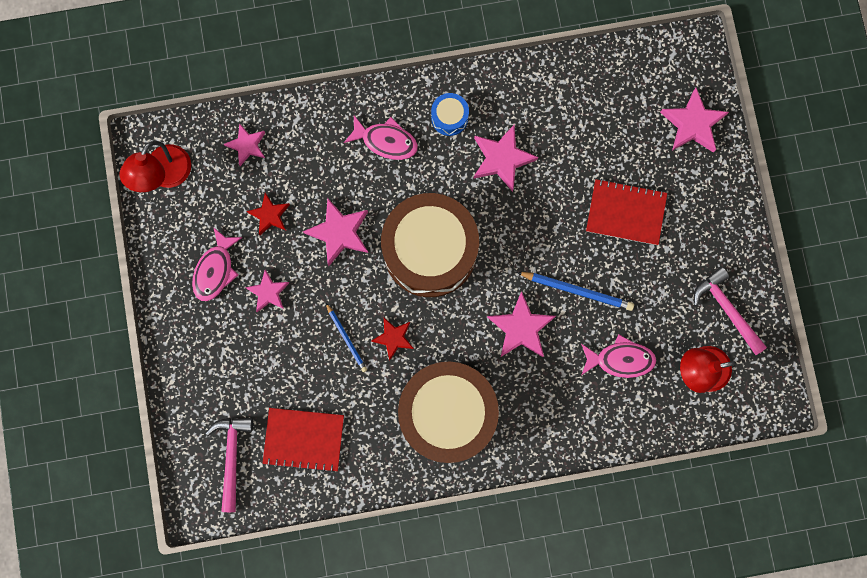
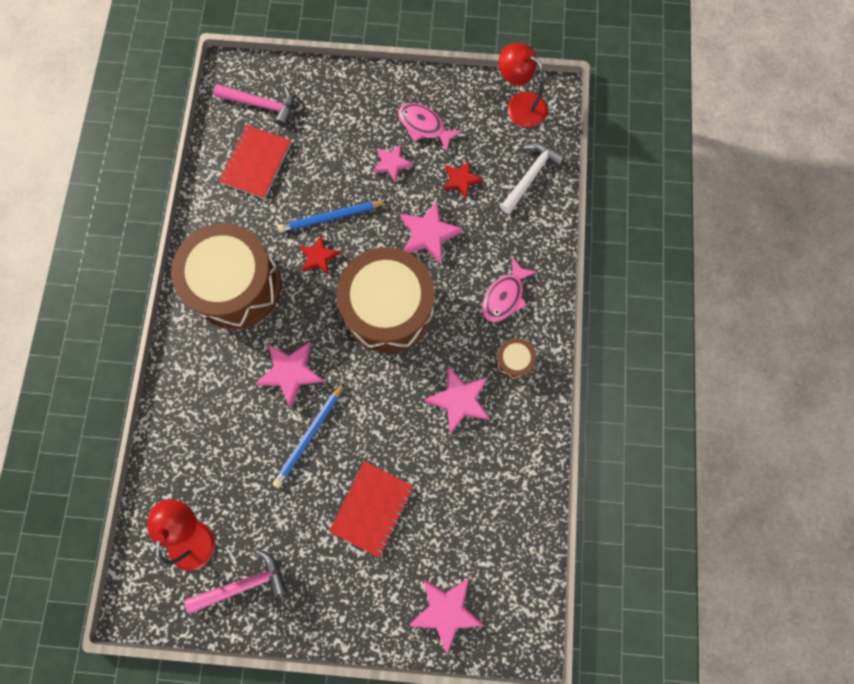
camera: 105 degrees right, 5 degrees down
(247, 145) = (530, 176): pink star -> white hammer
(346, 338) = (331, 217): blue pencil -> blue pencil, size x1.52
(449, 117) = (513, 361): blue drum -> brown drum
(620, 359) = (230, 459): pink fish -> none

